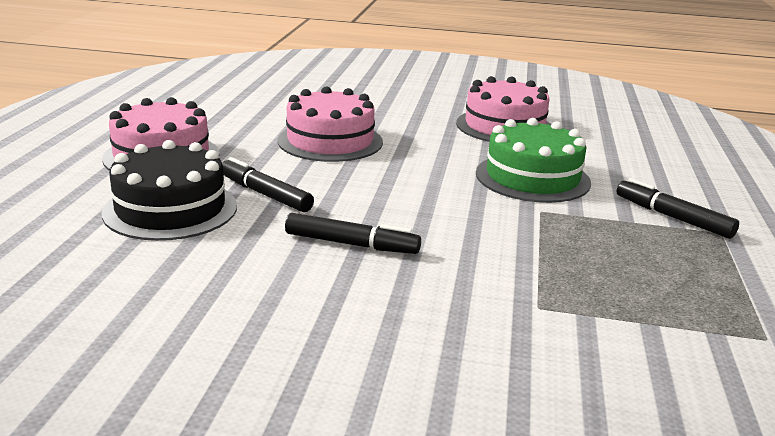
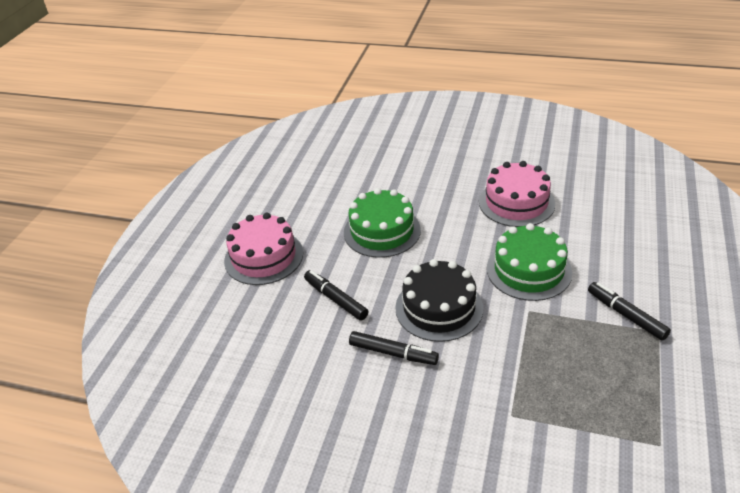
camera: 10 degrees right, 15 degrees up
(170, 209) = (274, 319): black cake -> black cake (439, 308)
(330, 141) = (382, 231): pink cake -> green cake

